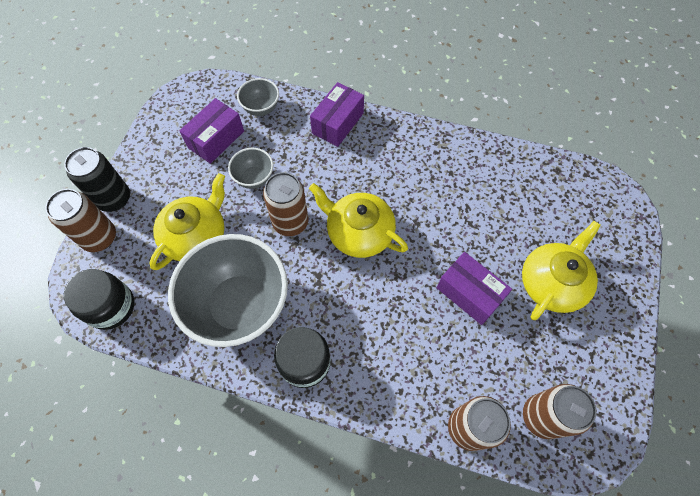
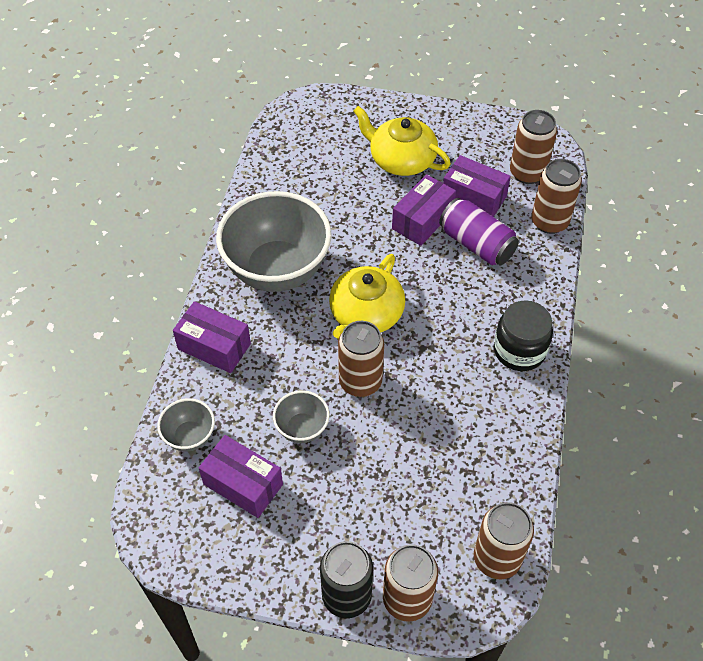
camera: 95 degrees left, 10 degrees down
(111, 306) = (497, 558): black jar -> brown can
(196, 236) = (390, 481): yellow teapot -> none
(240, 306) = (470, 418): grey bowl -> grey bowl (277, 270)
(437, 342) = (476, 244): none -> purple can
(501, 349) = (473, 198): none -> purple box

